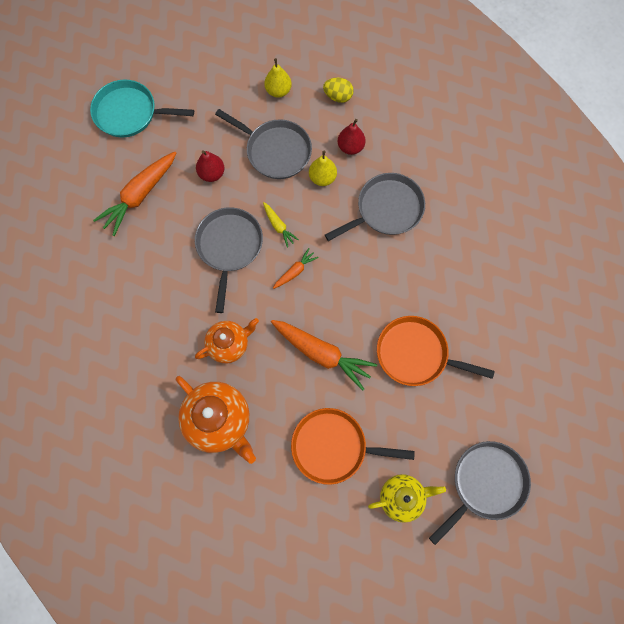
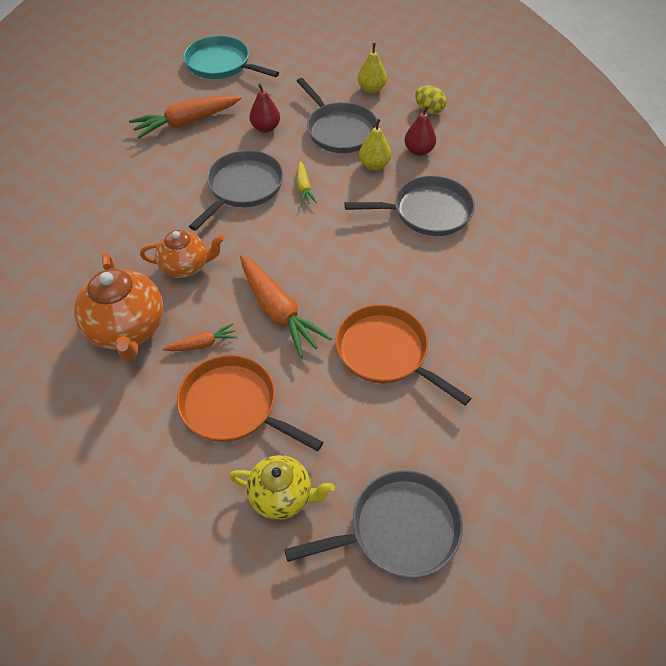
camera: 25 degrees right, 20 degrees down
(295, 271) = (296, 230): orange carrot -> orange carrot (202, 344)

